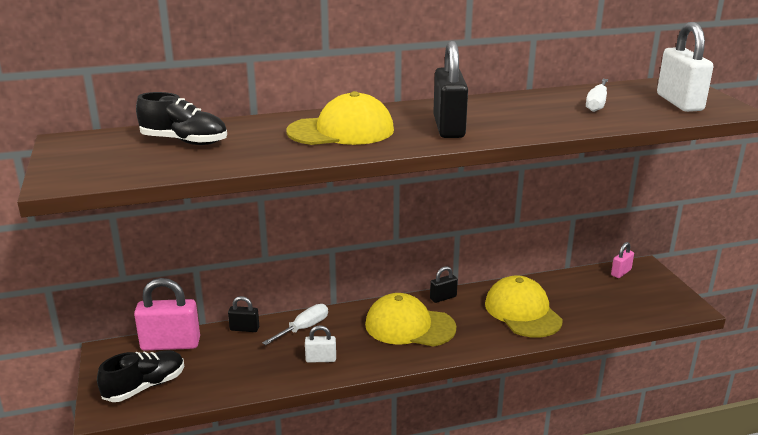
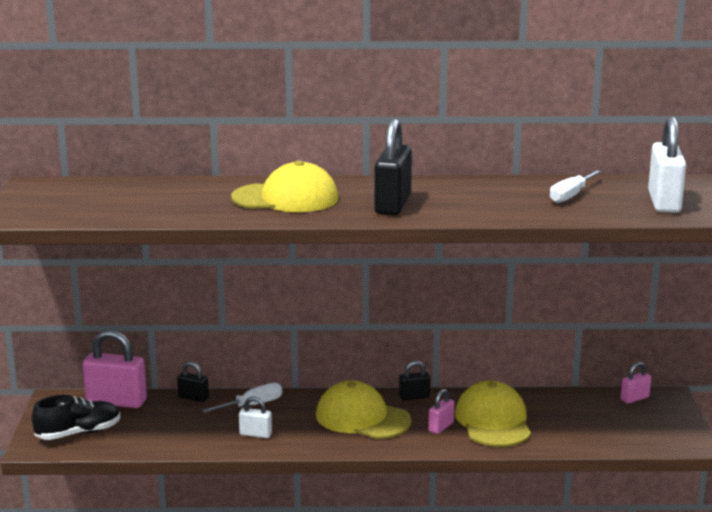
camera: 15 degrees right, 5 degrees down
(184, 141) = (135, 194): black shoe -> none
(482, 325) = (441, 427): none -> pink padlock

